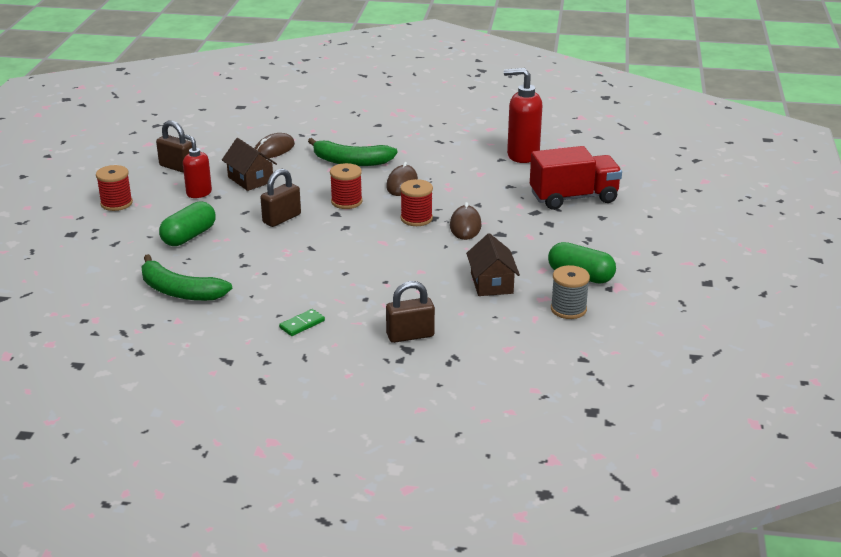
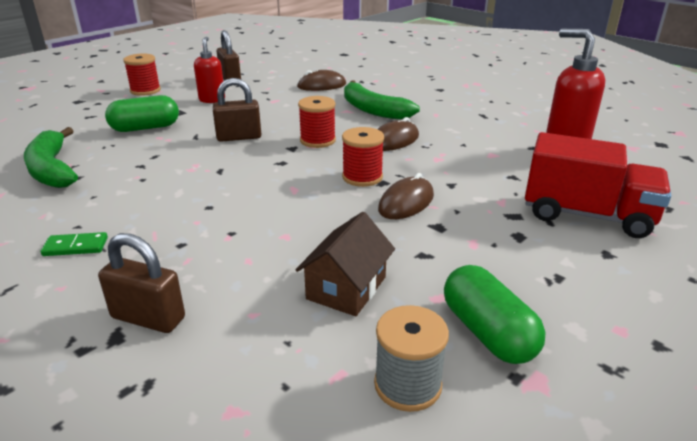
camera: 35 degrees right, 0 degrees up
(250, 179) = (267, 101): brown house -> none

